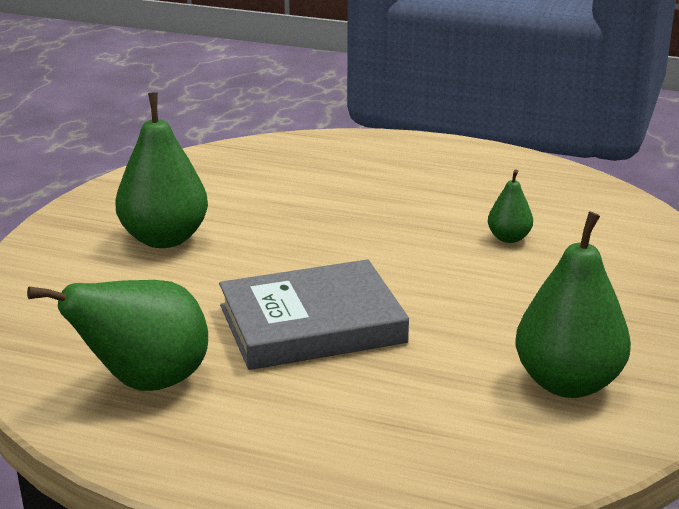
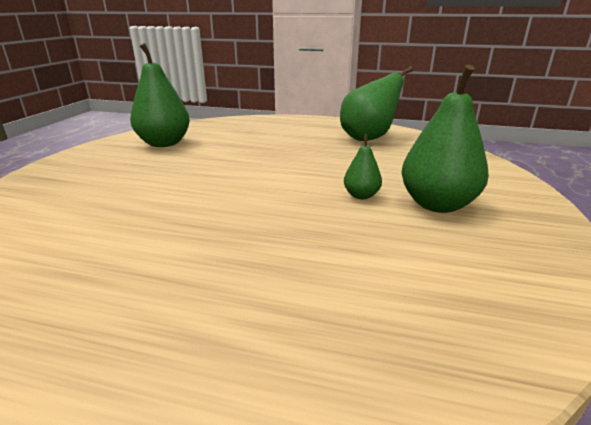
camera: 175 degrees right, 0 degrees up
(312, 324) = (295, 159): grey book -> none
(509, 238) = (131, 218): green pear -> green pear (361, 195)

